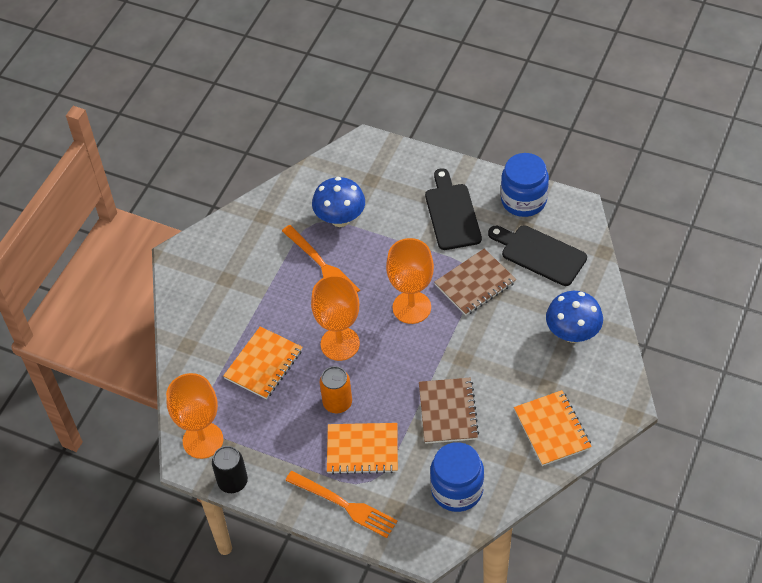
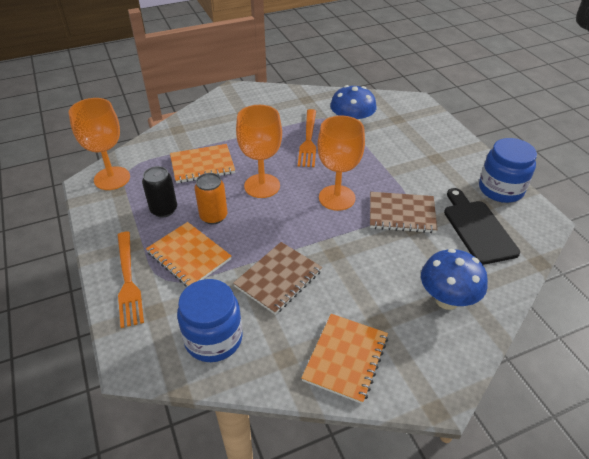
camera: 40 degrees right, 10 degrees down
(233, 482) = (91, 212): black can -> black can (164, 209)
(451, 213) = (433, 165): black cutting board -> none

